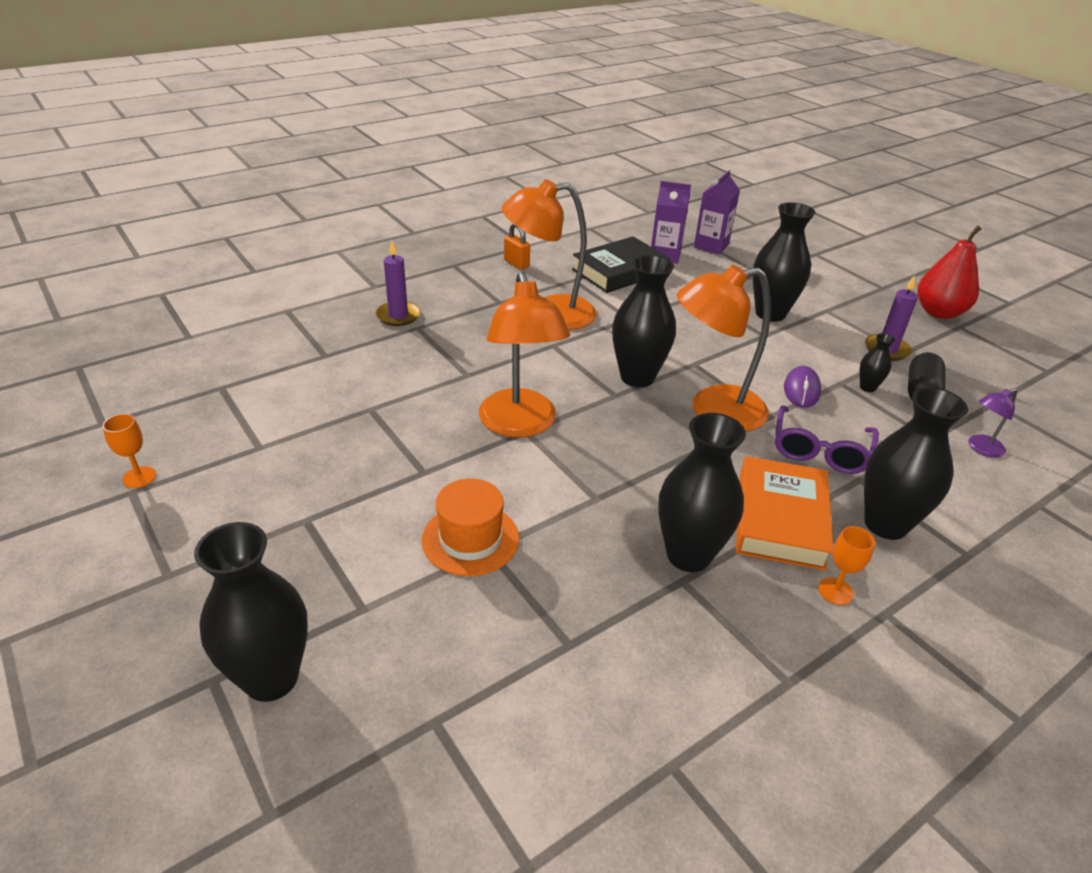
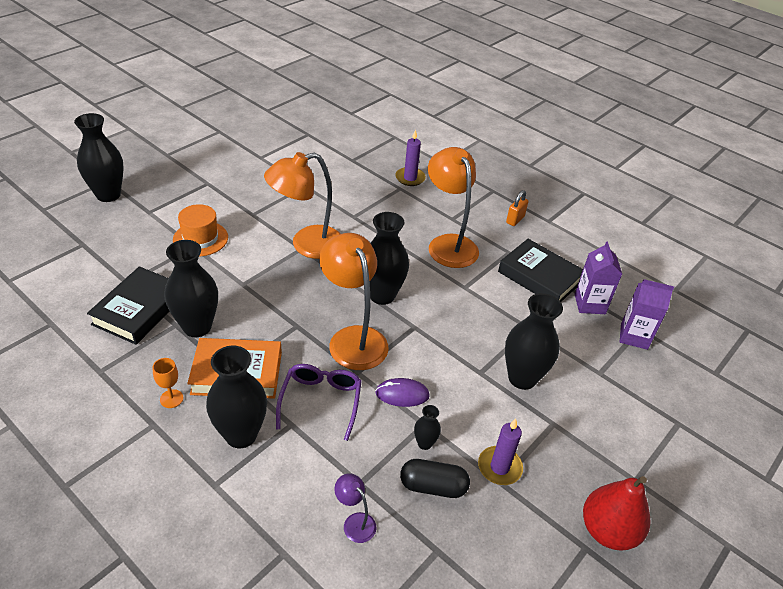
camera: 75 degrees right, 5 degrees up
(139, 477) = (230, 130): orange goblet -> none
(644, 627) = (139, 310): none -> black book
(820, 450) = (321, 401): purple glasses -> purple glasses turned 90 degrees clockwise

